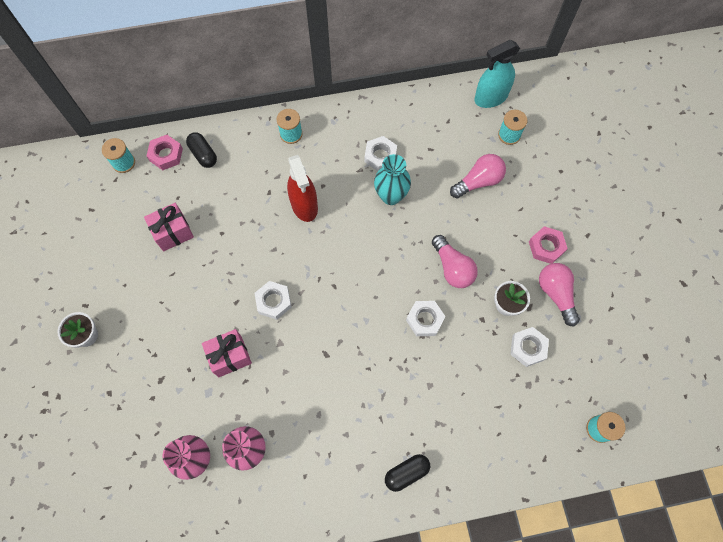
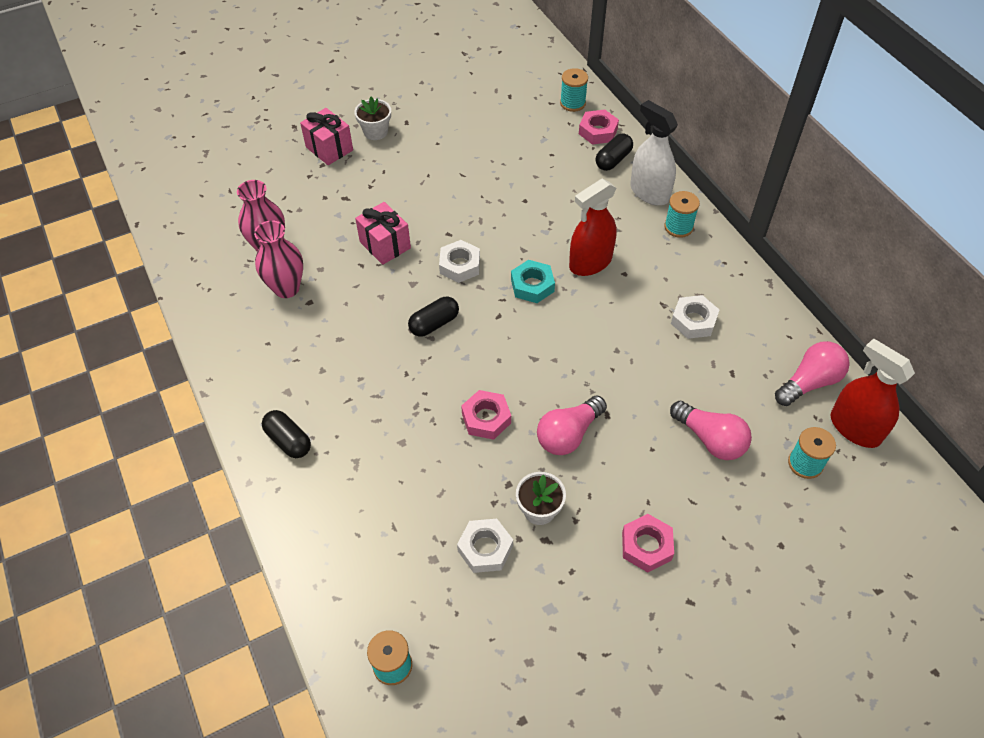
camera: 75 degrees right, 15 degrees down
(173, 232) = (509, 162): pink gift -> pink gift (329, 149)
(248, 141) = (649, 192): none -> white spray bottle
(312, 253) = (532, 285): none -> turquoise nut
(327, 336) = (434, 324): none -> black capsule
(391, 196) = (642, 345): turquoise vase -> none
(425, 320) = (486, 418): white nut -> pink nut
(491, 97) = (854, 428): turquoise spray bottle -> red spray bottle
(556, 294) = (577, 572): pink light bulb -> pink light bulb (809, 382)

